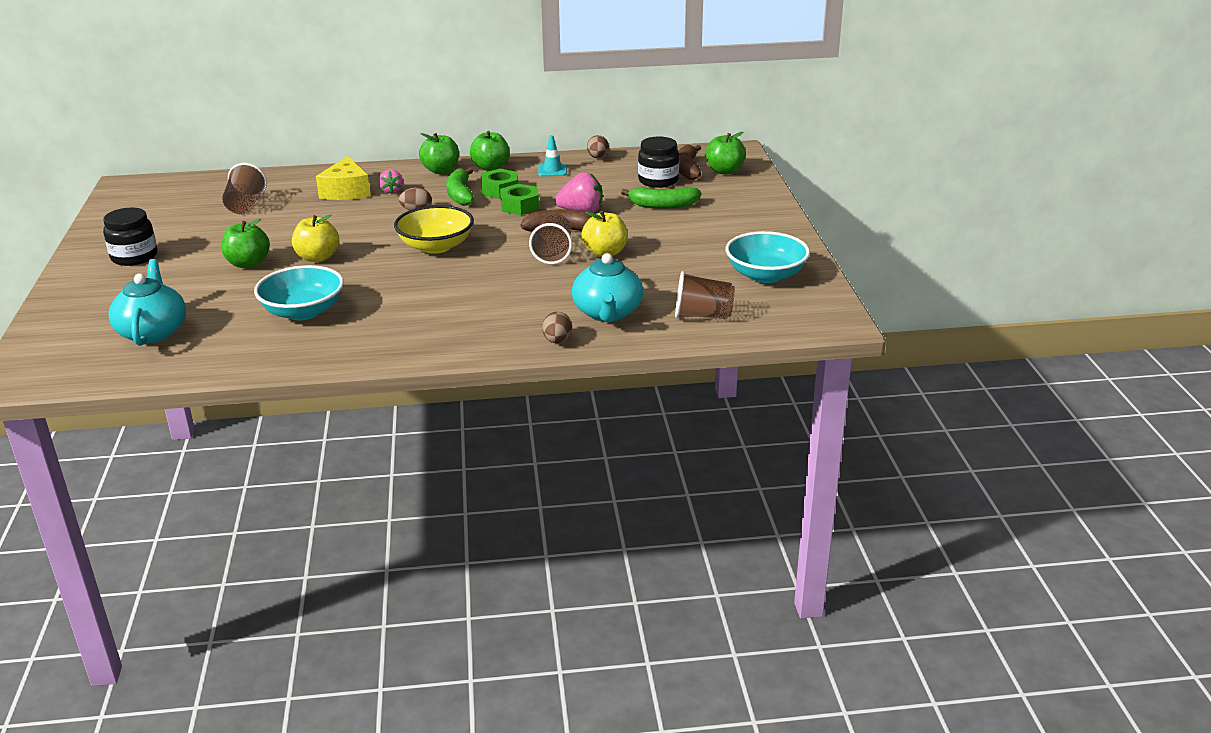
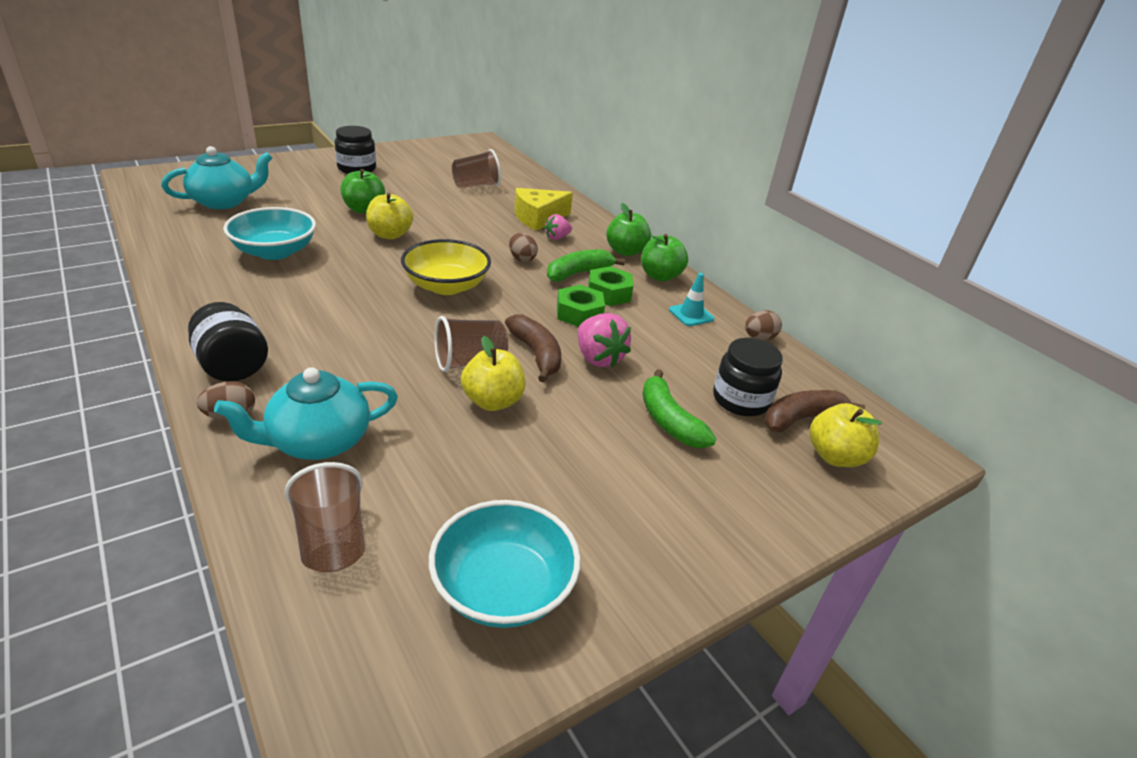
camera: 60 degrees right, 5 degrees up
(491, 338) = (233, 366): none -> black jar
(724, 171) = (835, 456): green apple -> yellow apple

